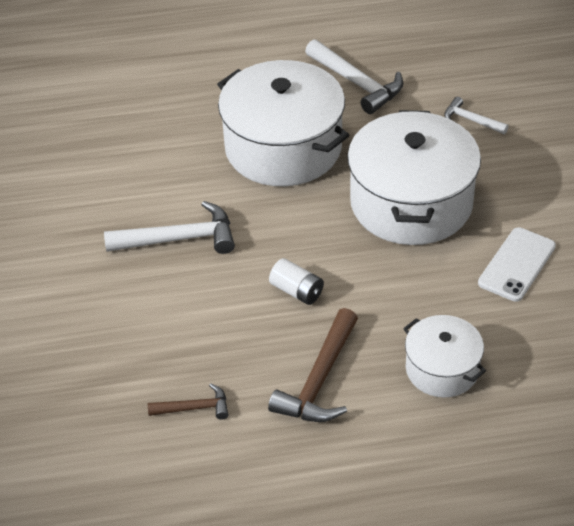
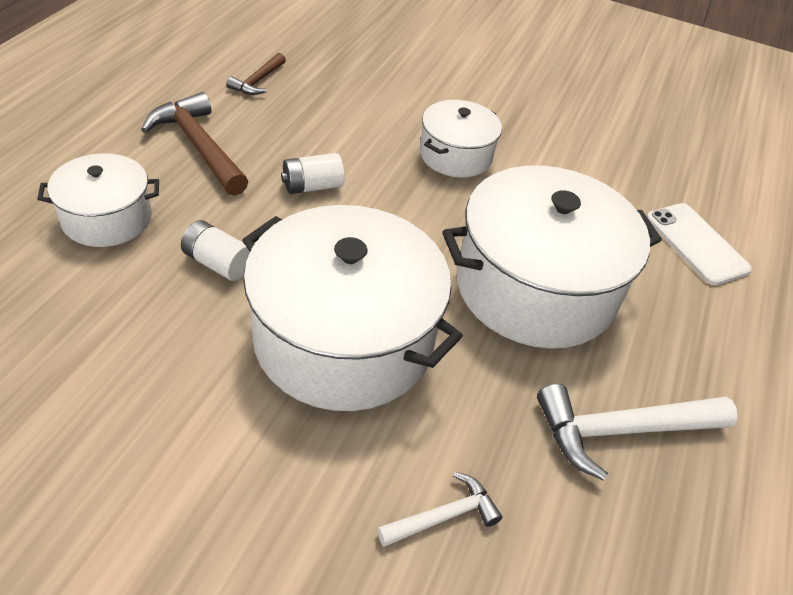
camera: 115 degrees right, 0 degrees up
(179, 239) = (455, 155): white hammer -> white pot
(417, 289) = (218, 263): none -> white battery
(517, 264) = (147, 367): white phone -> white phone (696, 244)

